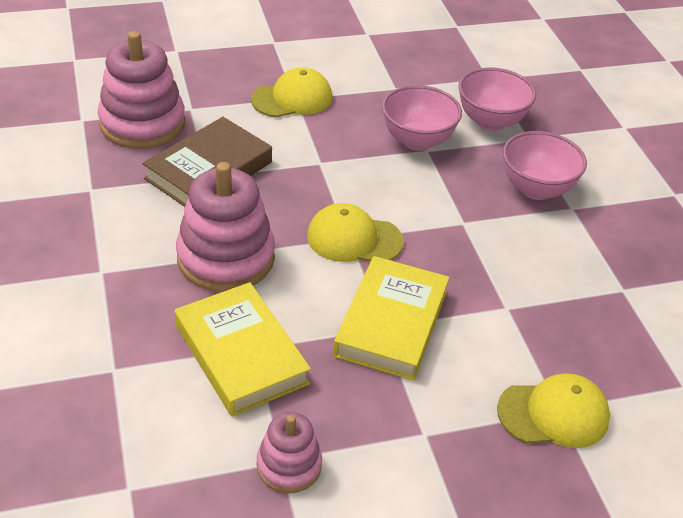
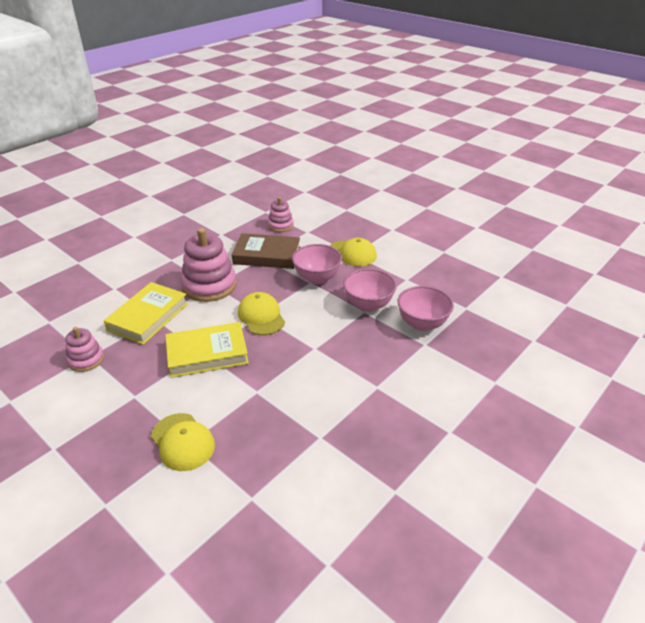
camera: 60 degrees right, 5 degrees down
(142, 123) = (280, 225): pink stacking toy -> pink stacking toy, size x0.55
(536, 189) = (378, 365): pink bowl -> pink bowl (317, 278)

